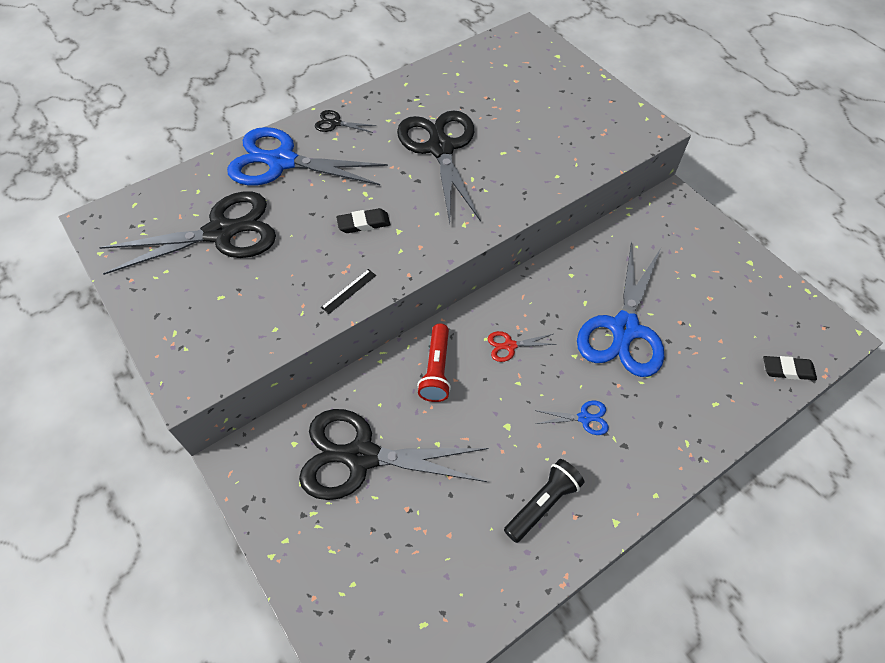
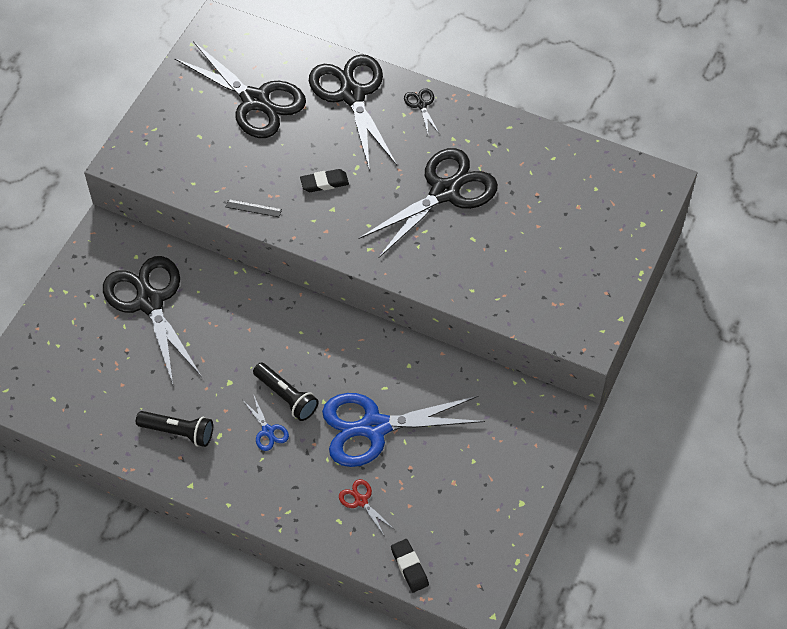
camera: 60 degrees right, 0 degrees up
(282, 162) = (352, 95): blue scissors -> black scissors
(363, 223) = (324, 183): black eraser -> black eraser turned 60 degrees counterclockwise
(436, 370) = (250, 313): red flashlight -> none
(510, 346) = (304, 352): red scissors -> red scissors (361, 501)
(552, 384) = (286, 397): none -> black flashlight

